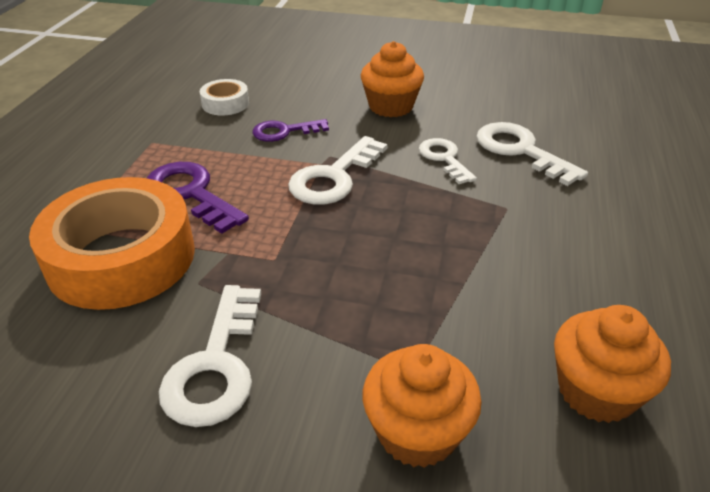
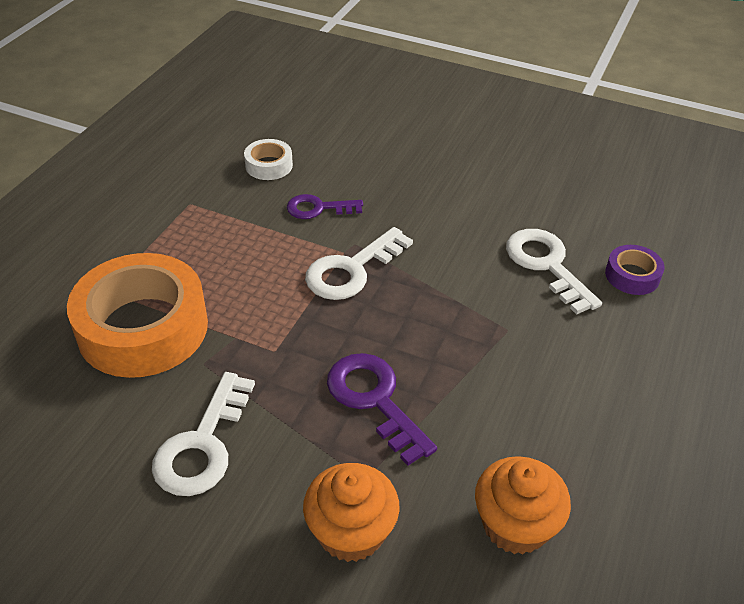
camera: 10 degrees right, 5 degrees up
(191, 193) = (215, 268): purple key -> purple key (374, 400)
(391, 106) = (433, 191): orange cupcake -> none
(444, 158) = (466, 263): white key -> none
(602, 149) = (632, 275): none -> purple tape

